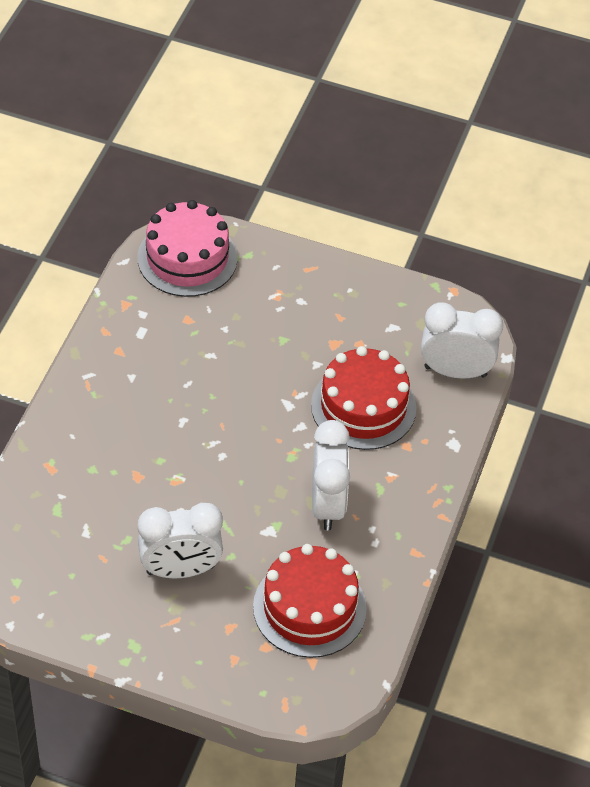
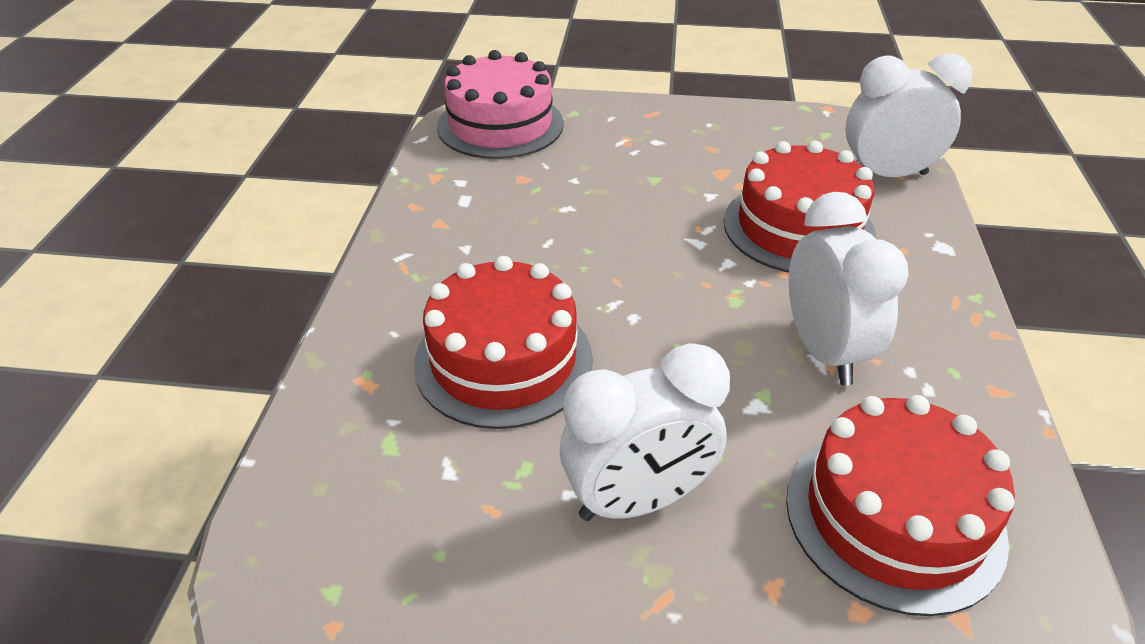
camera: 10 degrees left, 10 degrees down
(133, 469) = (503, 360): none -> red cake

